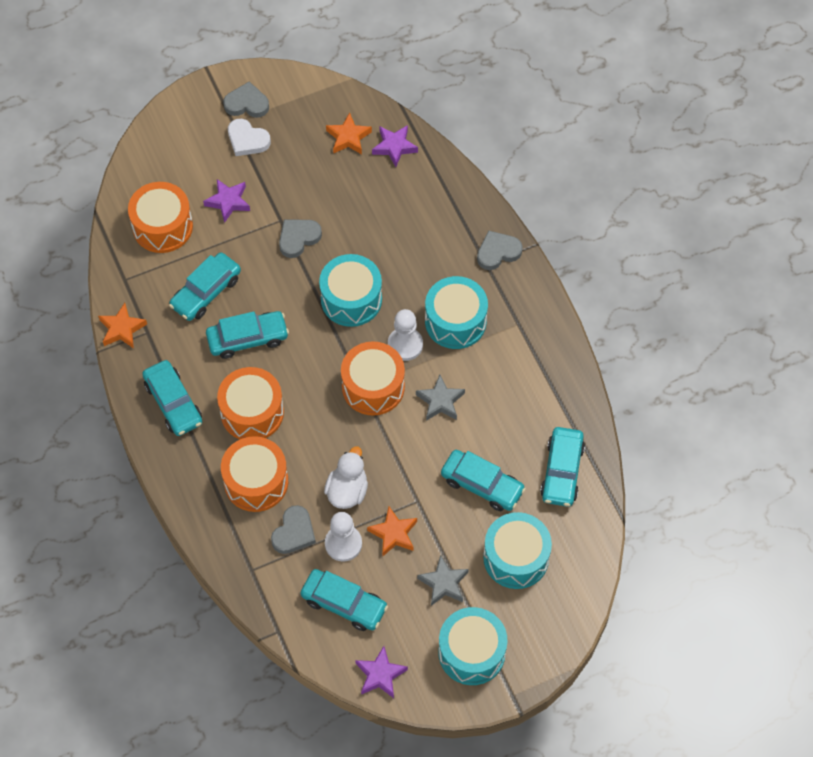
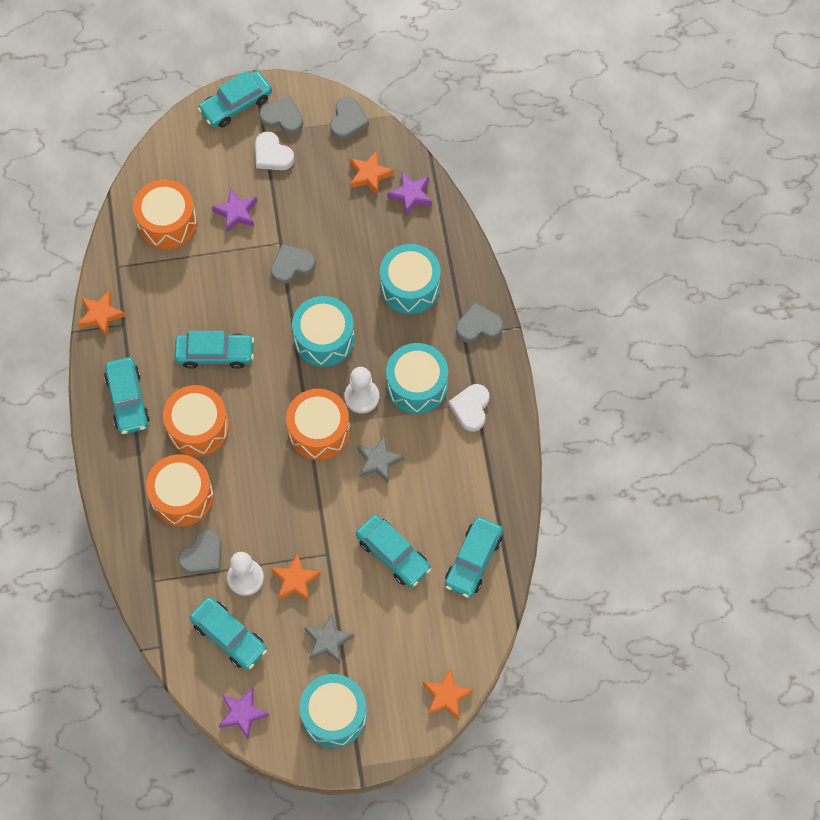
camera: 15 degrees right, 5 degrees up
(206, 292) = (189, 298): turquoise car -> turquoise car (236, 104)
(312, 92) = (348, 120): none -> grey heart
(347, 491) = (264, 527): white duck -> none
(514, 330) = (470, 408): none -> white heart
(516, 558) = (403, 634): turquoise drum -> turquoise drum (410, 287)
(576, 606) = (446, 696): none -> orange star

